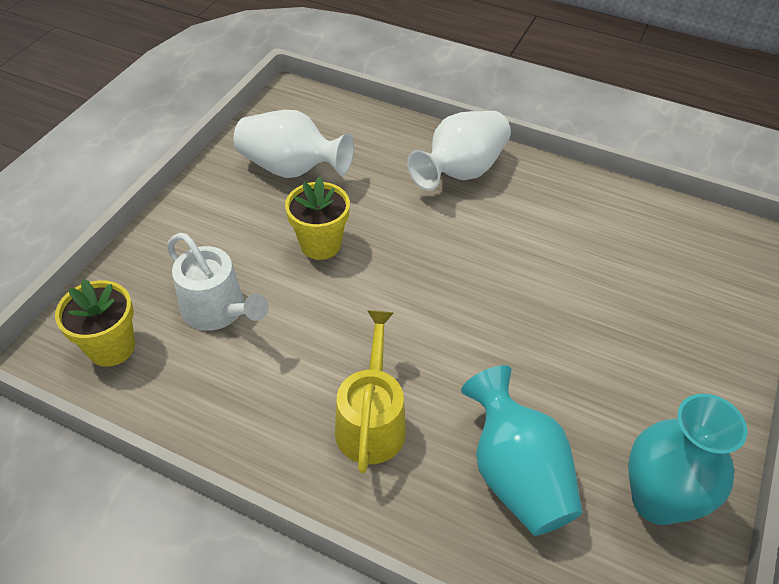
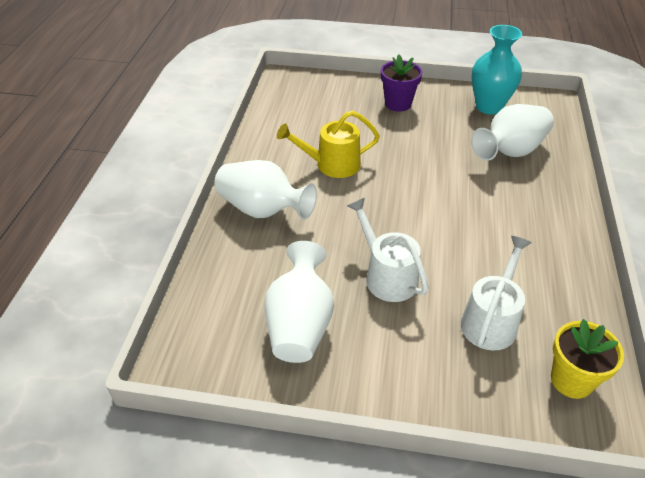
camera: 105 degrees left, 5 degrees down
(320, 244) = (387, 276): yellow flower pot -> white watering can
(371, 421) = (521, 212): yellow watering can -> yellow watering can (332, 164)
(516, 474) = (510, 151): turquoise vase -> white vase
(675, 362) = (398, 104): none -> purple flower pot

